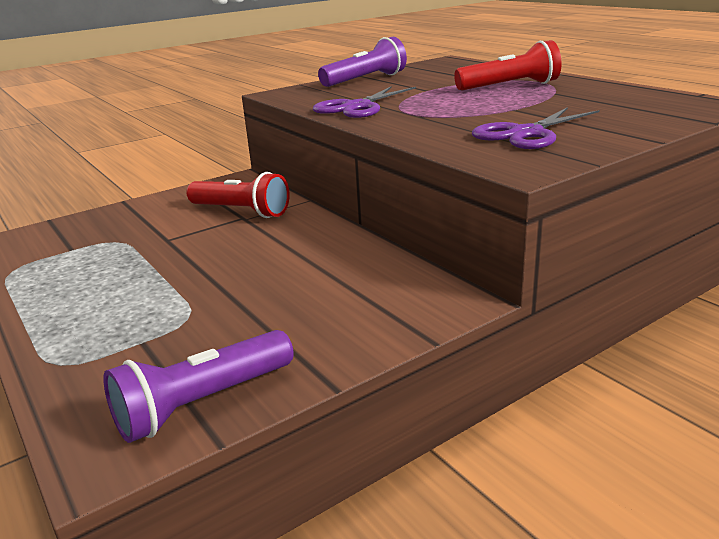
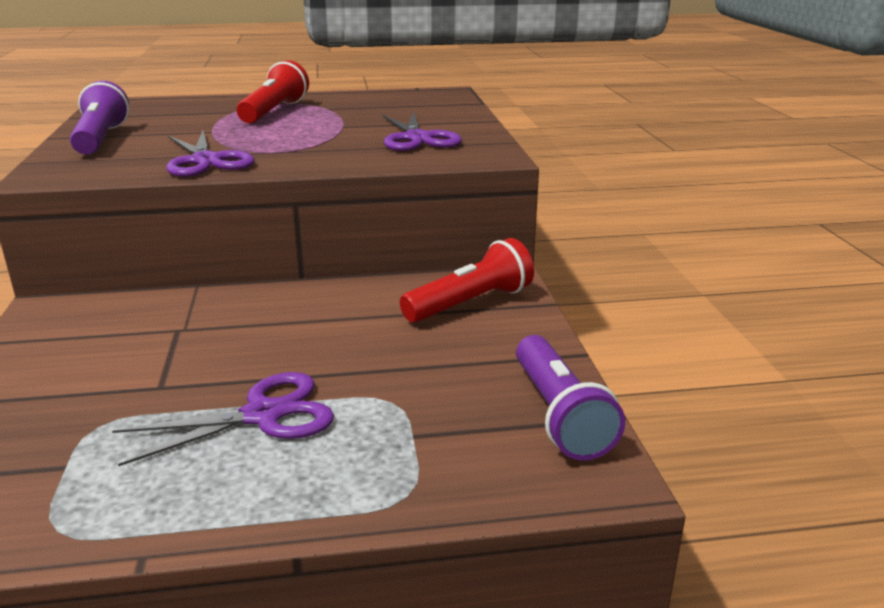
camera: 65 degrees left, 0 degrees up
(145, 280) = (263, 415): none -> purple scissors
(241, 211) = (158, 327): red flashlight -> red flashlight (470, 303)

